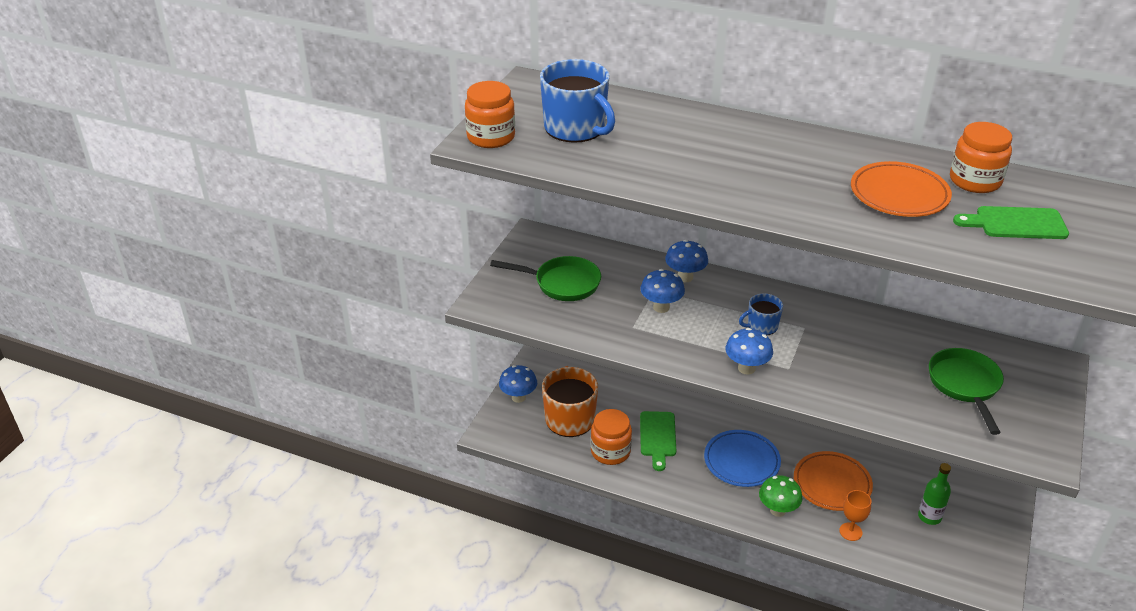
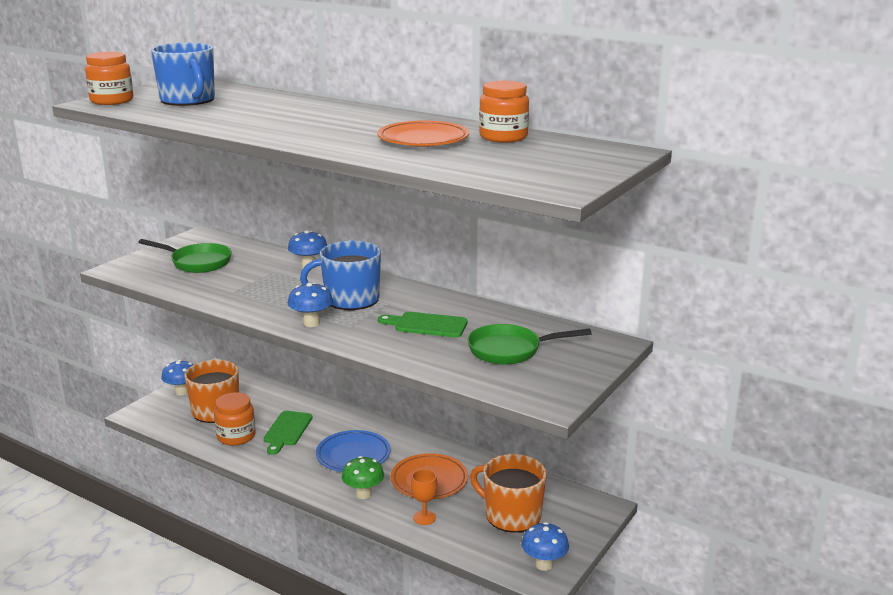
camera: 10 degrees right, 15 degrees down
(661, 307) = (270, 282): blue mushroom -> blue mushroom (544, 564)
(761, 326) = (350, 299): blue mug -> blue mug, size x1.89
(929, 517) = (511, 515): green bottle -> orange mug
(965, 386) = (510, 350): green pan -> green pan turned 105 degrees counterclockwise
(1015, 223) = (512, 157): green cutting board -> green cutting board (427, 325)

